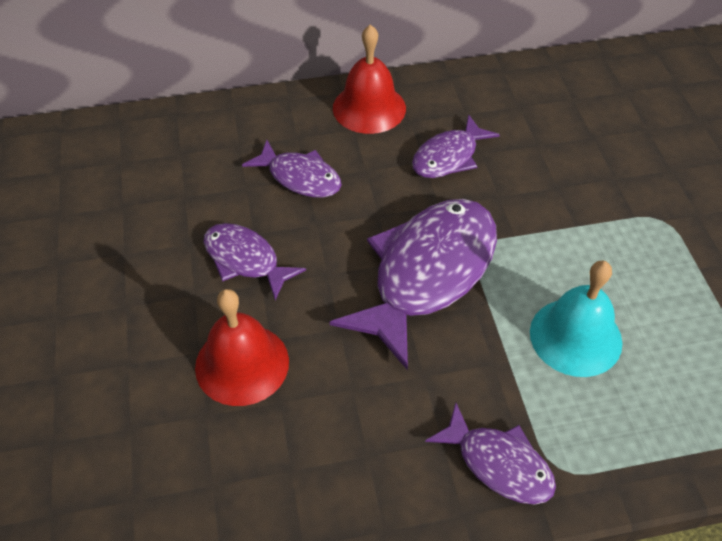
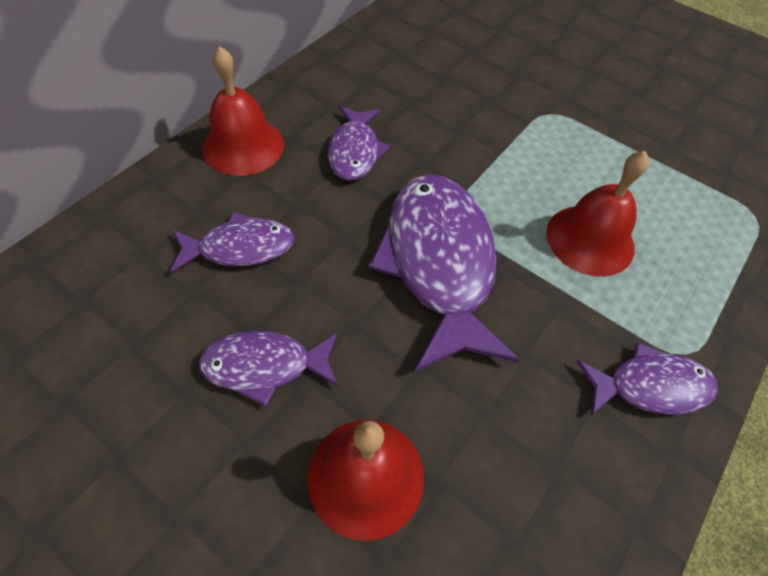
camera: 45 degrees left, 5 degrees up
(575, 337) = (590, 239): turquoise bell -> red bell

